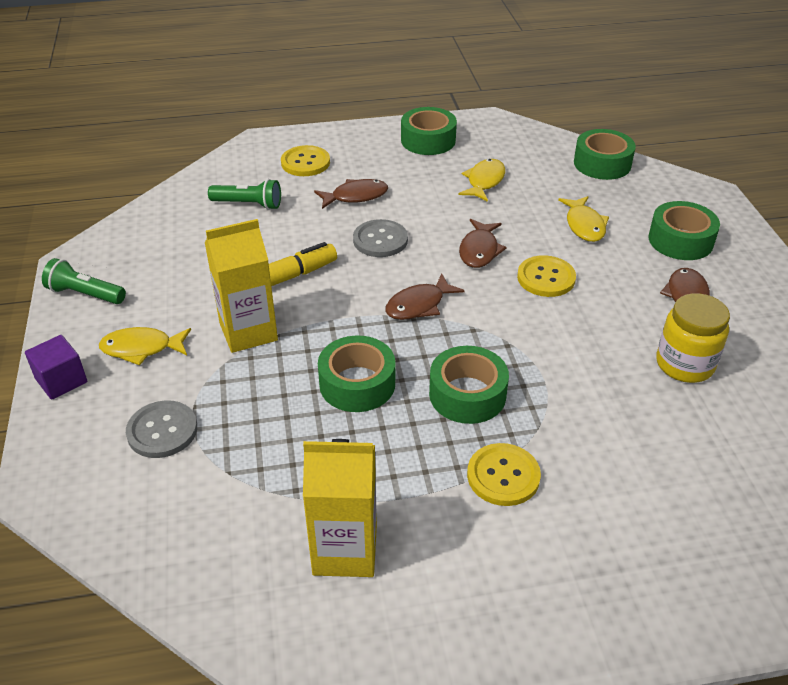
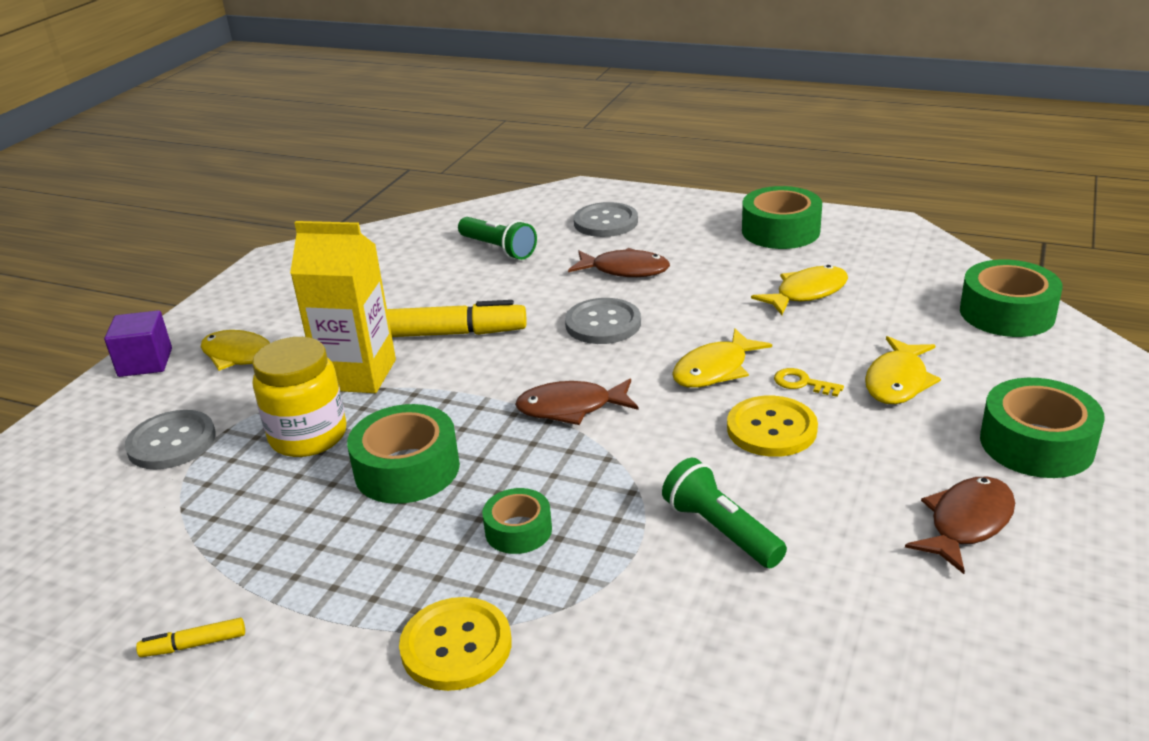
camera: 35 degrees right, 10 degrees down
(85, 294) = (252, 291): green flashlight -> green flashlight (720, 530)
(305, 163) = (606, 222): yellow button -> grey button
(345, 550) = (194, 644): yellow carton -> yellow marker
(467, 394) = (518, 530): green tape -> green tape, size x0.59
(479, 250) = (715, 369): brown fish -> yellow fish
(536, 243) = (802, 383): none -> yellow key
(684, 364) = (868, 612): yellow jar -> yellow jar (308, 436)

